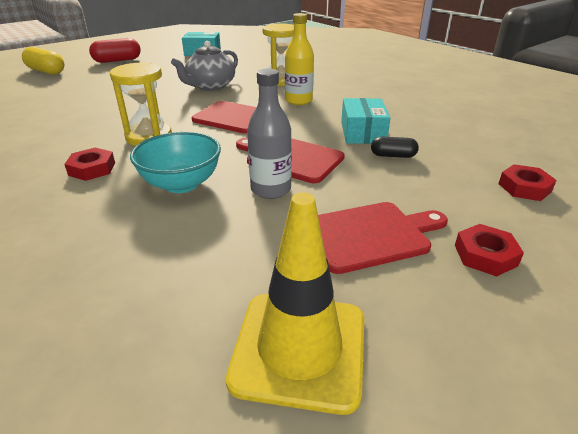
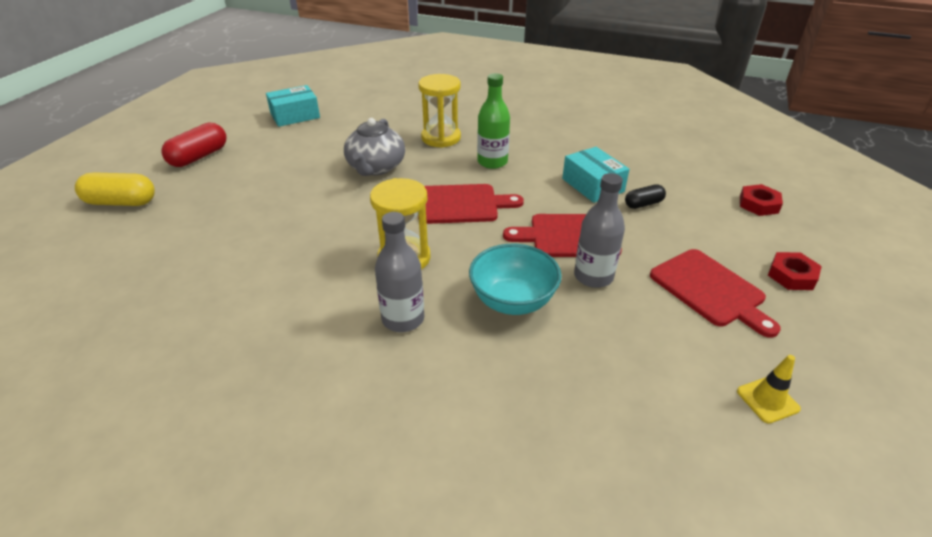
camera: 30 degrees left, 5 degrees up
(92, 169) = (403, 319): red nut -> grey bottle
(298, 101) = (492, 162): yellow bottle -> green bottle
(299, 349) = (767, 400): yellow traffic cone -> yellow traffic cone, size x0.47
(370, 235) = (710, 290): red cutting board -> red cutting board turned 105 degrees clockwise

